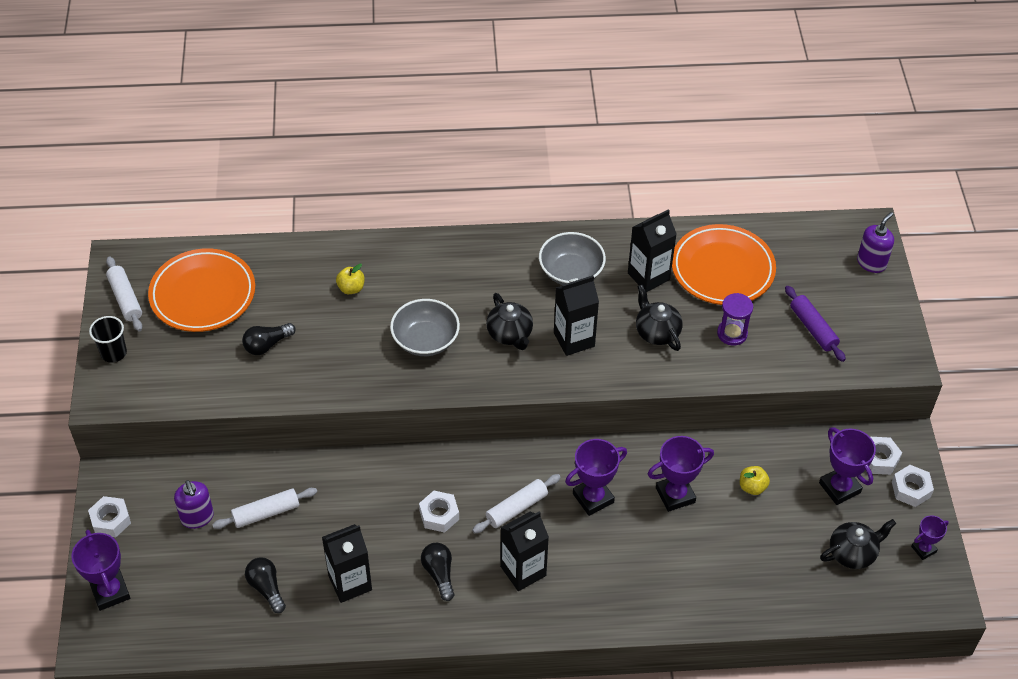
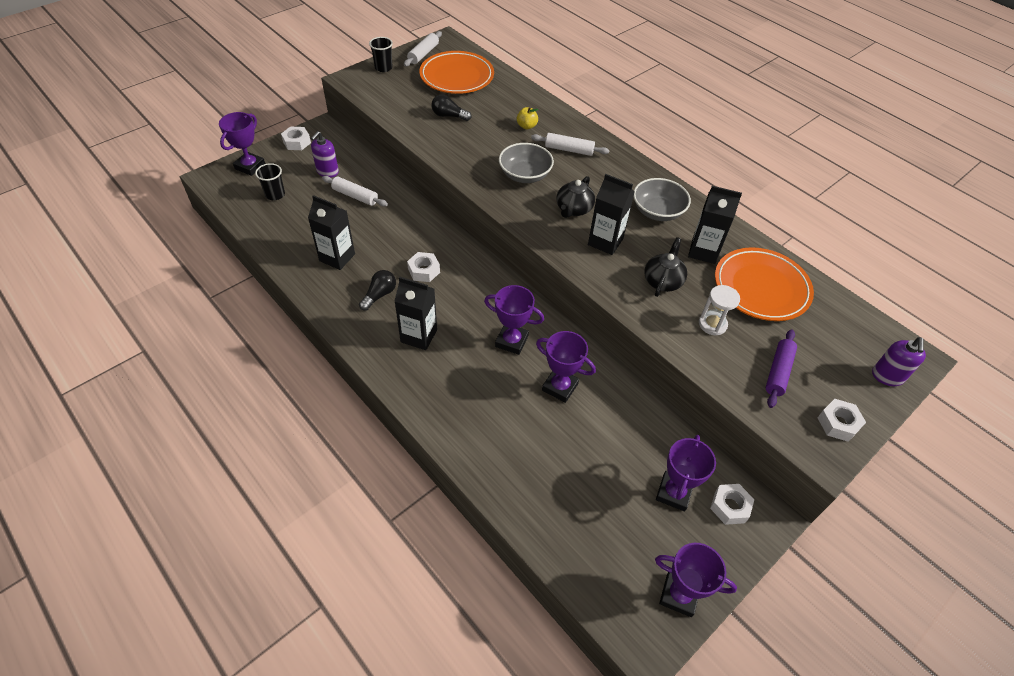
camera: 50 degrees right, 0 degrees up
(189, 591) = (275, 194): none -> black cup
(266, 588) = (303, 224): black light bulb -> none
(516, 508) = (465, 305): white rolling pin -> white rolling pin (569, 150)
(732, 333) = (712, 324): purple hourglass -> white hourglass
(752, 487) = (614, 431): yellow apple -> none
(852, 553) = (623, 539): black teapot -> none
(871, 263) = (887, 376): purple soap dispenser -> purple soap dispenser turned 105 degrees clockwise
(911, 489) = (726, 549): white nut -> white nut (838, 423)
(923, 549) = (679, 595): purple trophy -> purple trophy, size x1.72

